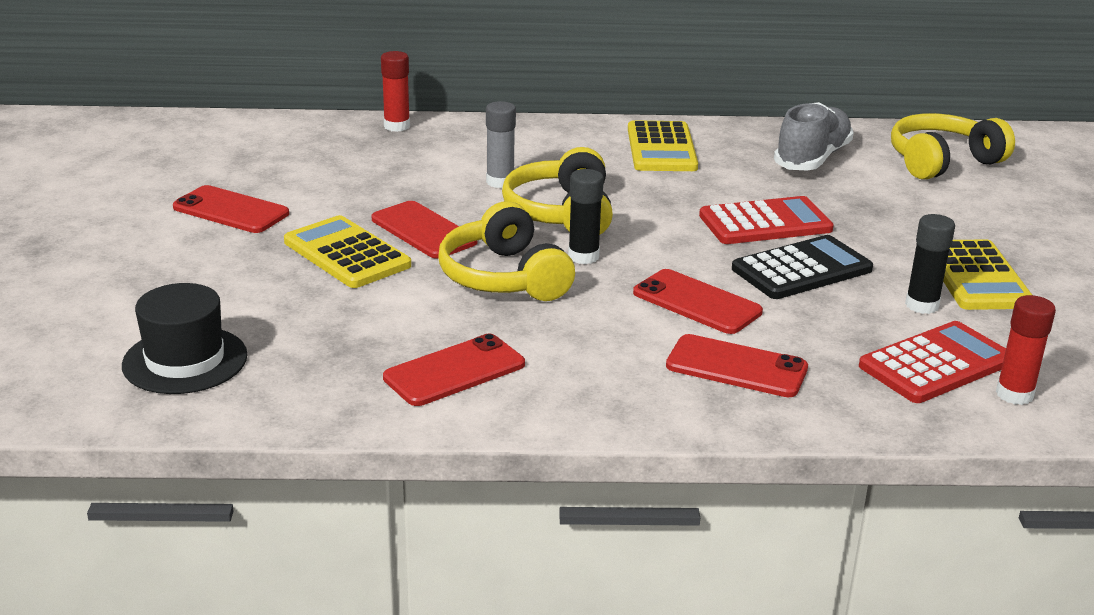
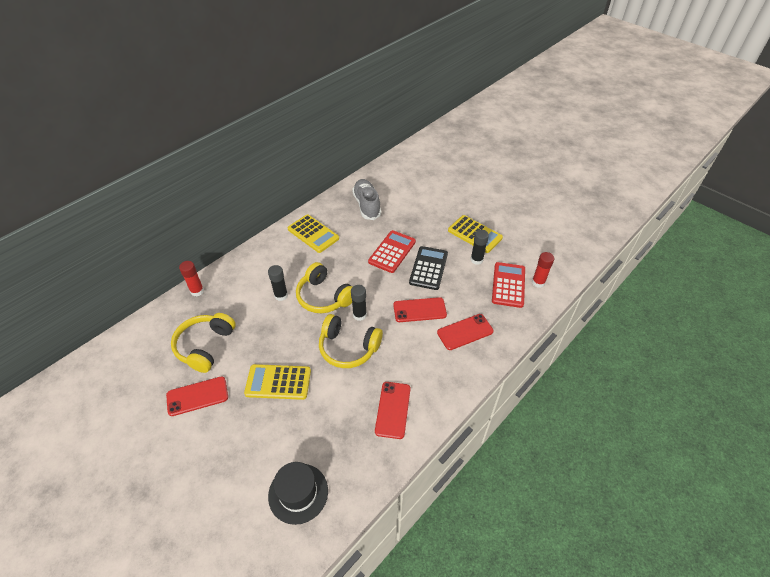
camera: 45 degrees left, 20 degrees up
(423, 231) = (289, 346): red phone -> none
(500, 182) = (281, 295): grey glue stick -> black glue stick
(942, 161) = (405, 180): yellow headphones -> yellow headphones (205, 346)

